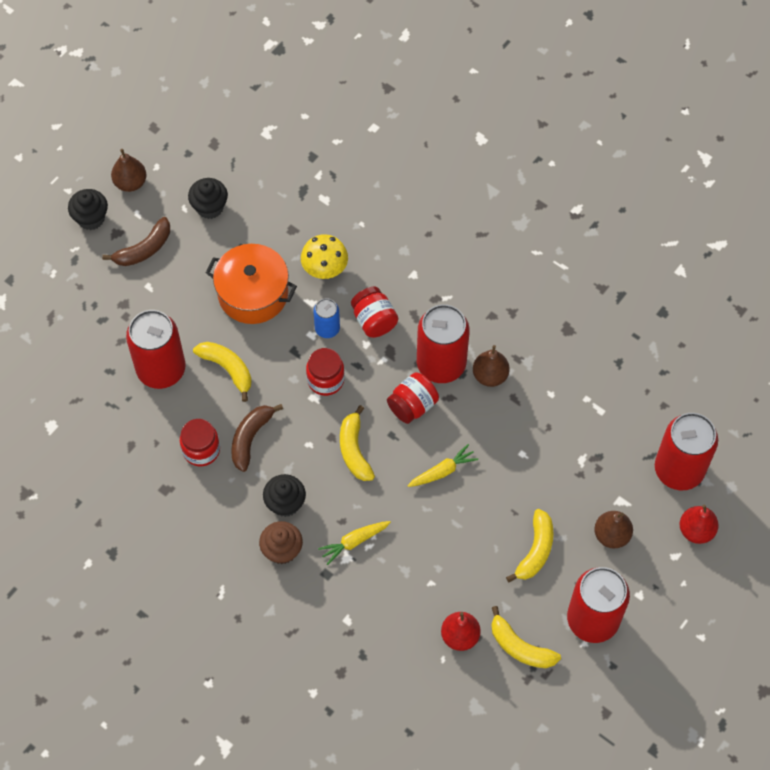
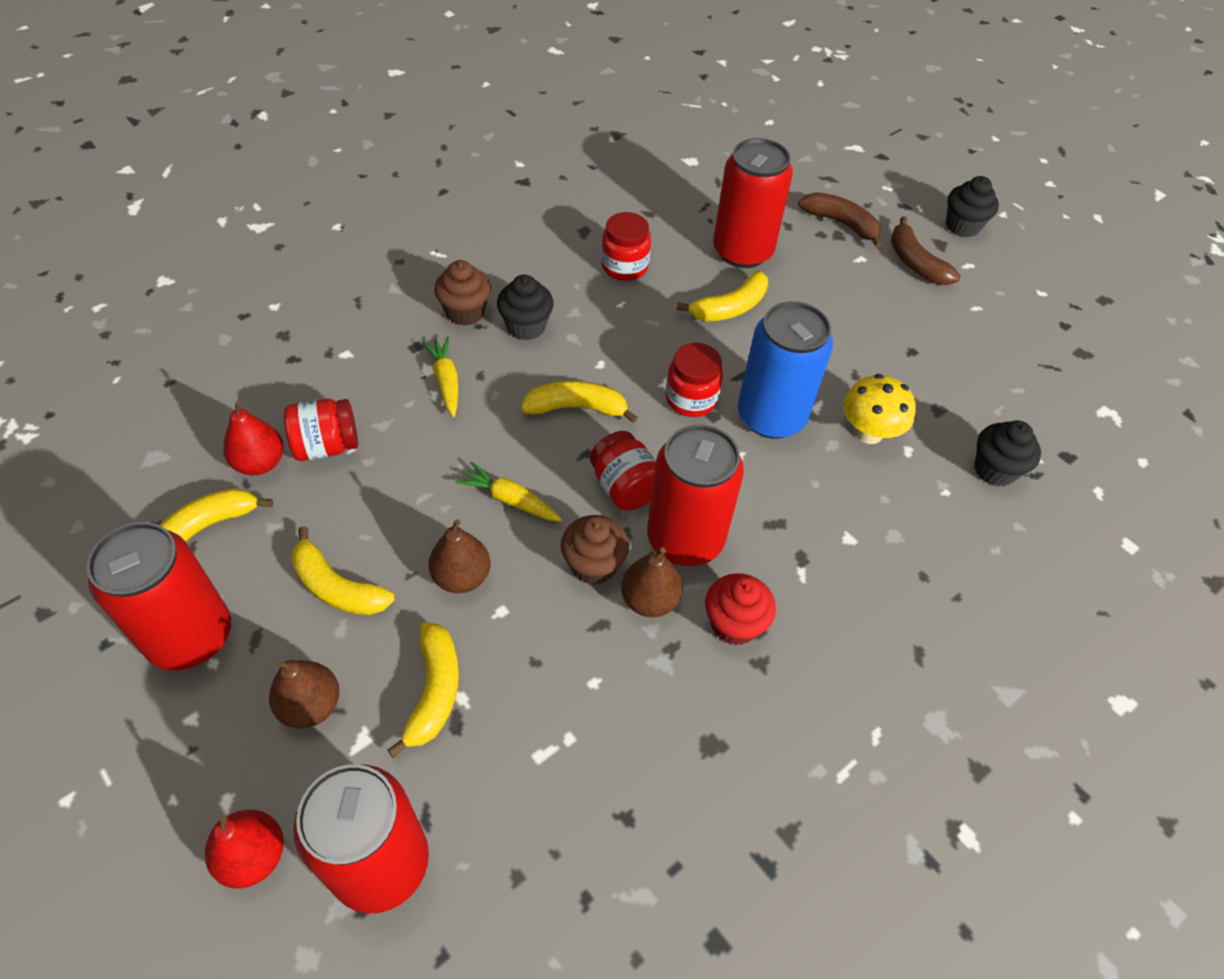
camera: 100 degrees right, 10 degrees down
(130, 183) = (1015, 266): brown pear -> brown pear (462, 577)
(210, 207) = (977, 332): black cupcake -> black cupcake (994, 470)
(250, 438) = (627, 311): brown banana -> brown banana (841, 223)
(253, 294) = (838, 350): orange pot -> none
(327, 328) = (771, 416): blue can -> blue can, size x1.96
(374, 320) = (775, 472): red jar -> red jar (327, 446)
(442, 471) = (510, 500): yellow carrot -> yellow carrot turned 135 degrees clockwise
(476, 411) = (593, 565): none -> brown cupcake
(492, 328) = (734, 624): none -> red cupcake
(583, 474) = (434, 691): none -> yellow banana

